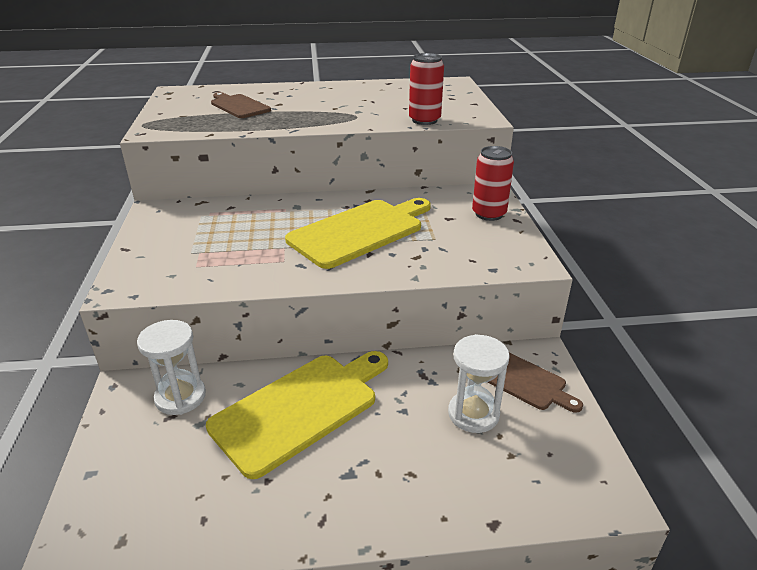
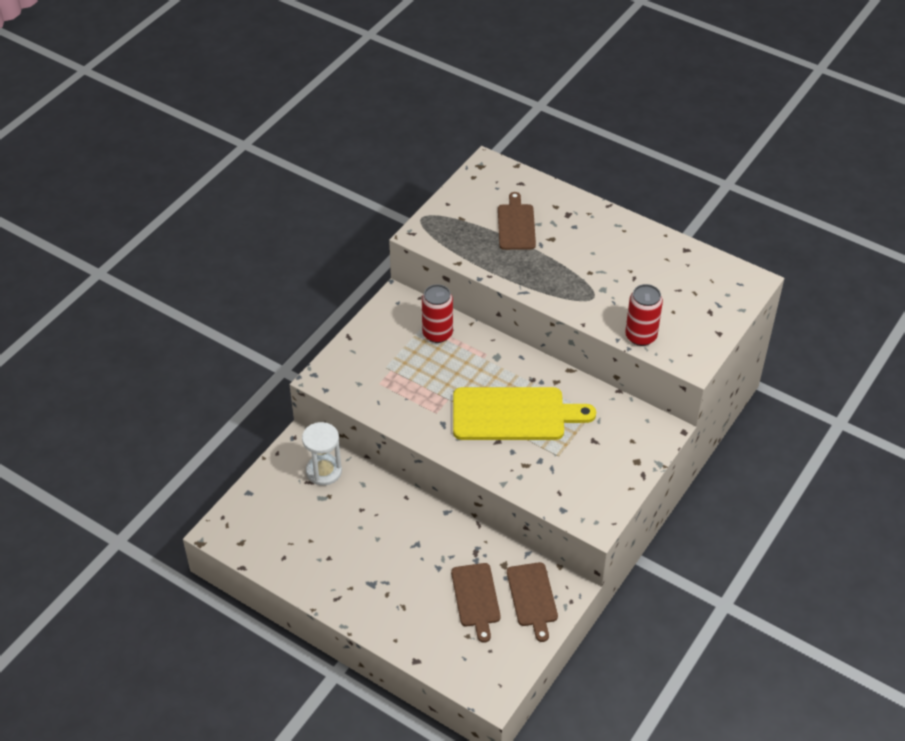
camera: 40 degrees right, 15 degrees up
(300, 409) = (382, 525): yellow cutting board -> none
(473, 414) = (476, 598): white hourglass -> brown cutting board
(489, 214) = (630, 455): red can -> red can (437, 334)

